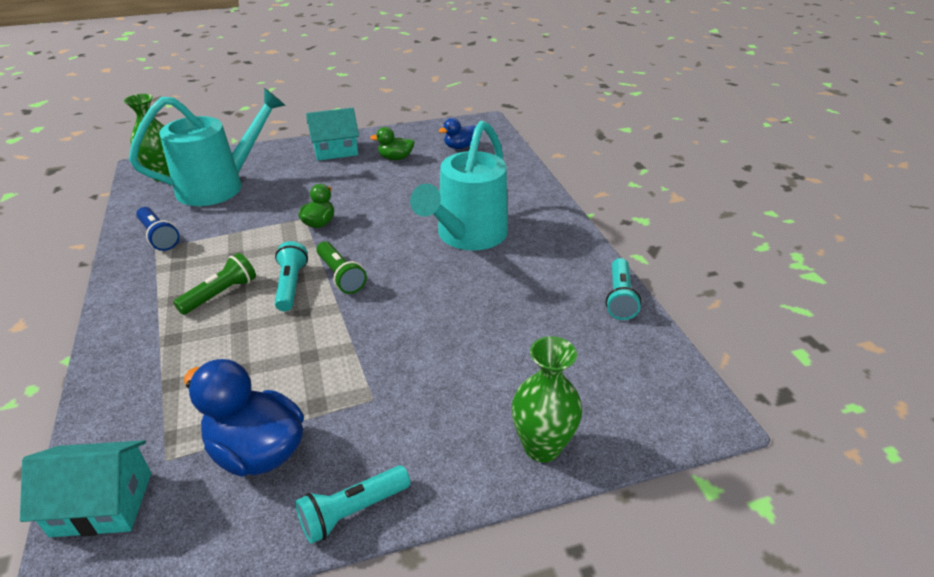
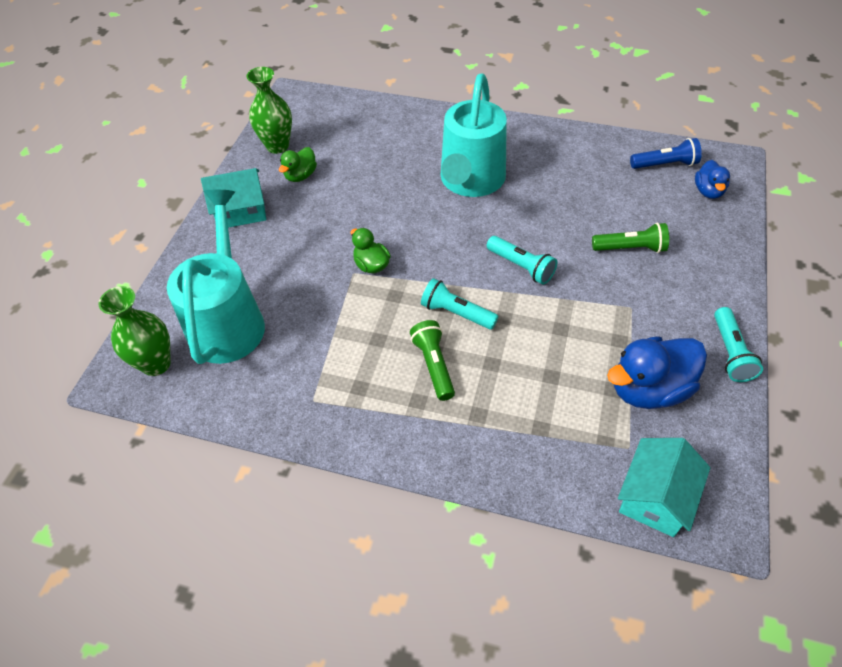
camera: 55 degrees left, 15 degrees up
(159, 237) = (291, 393): blue flashlight -> blue flashlight (665, 164)
(335, 150) = (241, 211): turquoise house -> turquoise house turned 60 degrees clockwise
(340, 276) = (467, 277): green flashlight -> green flashlight (630, 248)
(459, 147) = (322, 128): blue duck -> blue duck (708, 191)
(467, 236) = (471, 182): turquoise watering can -> turquoise watering can turned 45 degrees clockwise
(542, 447) = (721, 242): green vase -> green vase (277, 146)
(619, 298) = (605, 141): turquoise flashlight -> turquoise flashlight (521, 267)

